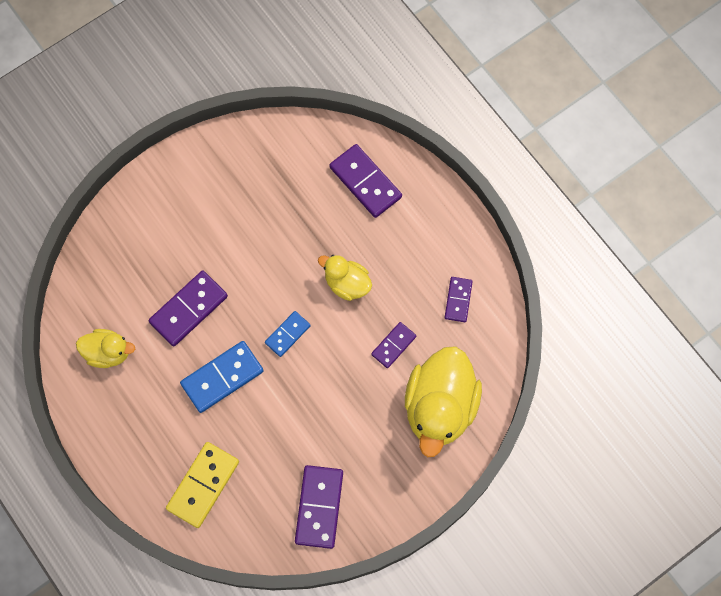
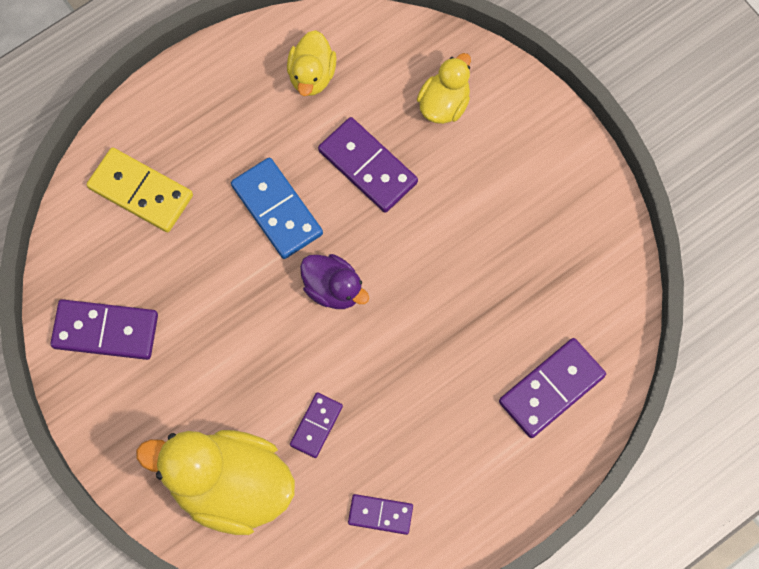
camera: 90 degrees right, 0 degrees up
(287, 334) = (333, 289): blue domino -> purple duck
(347, 284) = (403, 364): yellow duck -> yellow duck (444, 104)
(393, 345) = (316, 426): purple domino -> purple domino turned 75 degrees clockwise

